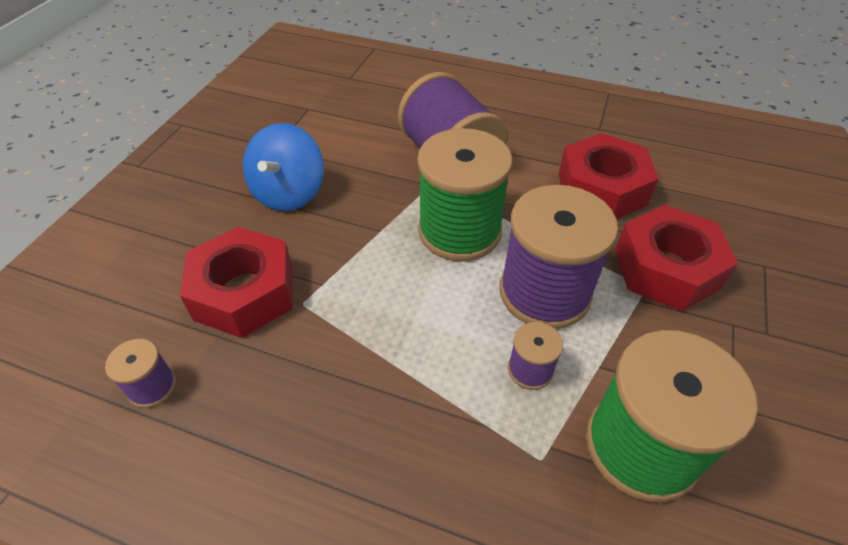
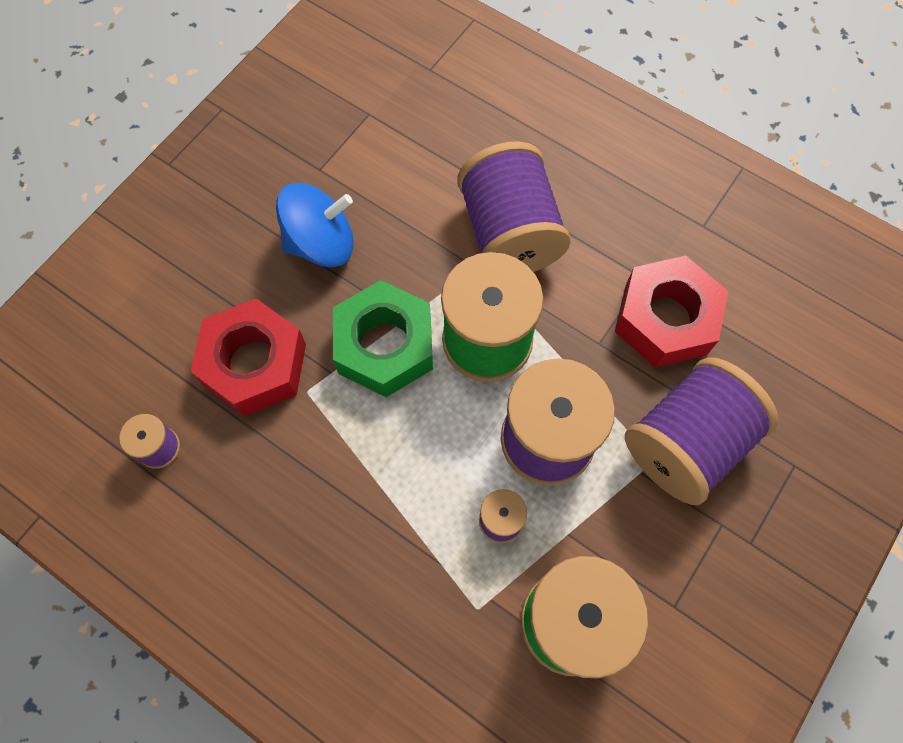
camera: 15 degrees right, 20 degrees up
(289, 193) = (321, 243): blue spinning top -> blue spinning top turned 135 degrees counterclockwise
(368, 253) = (385, 346): none -> green nut
(666, 268) = (686, 443): red nut -> purple spool

